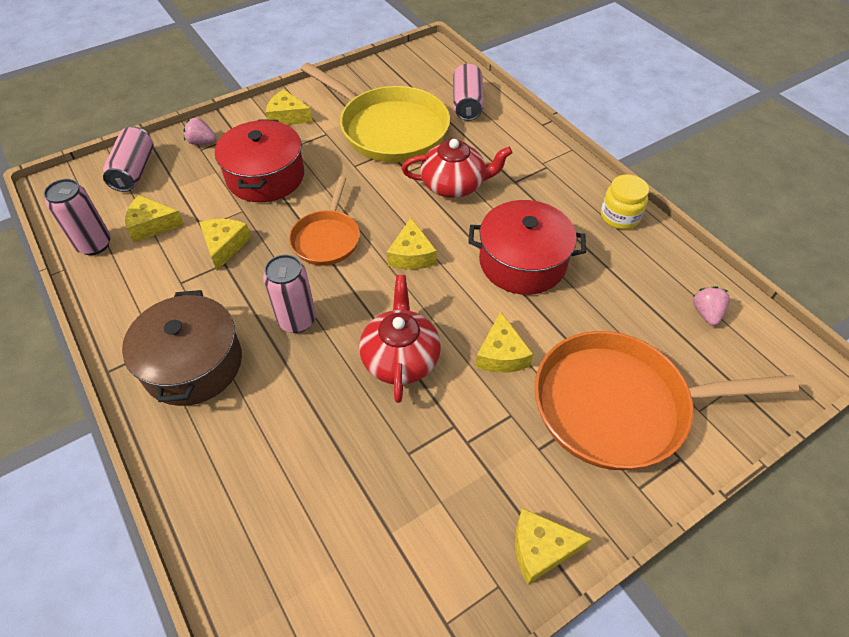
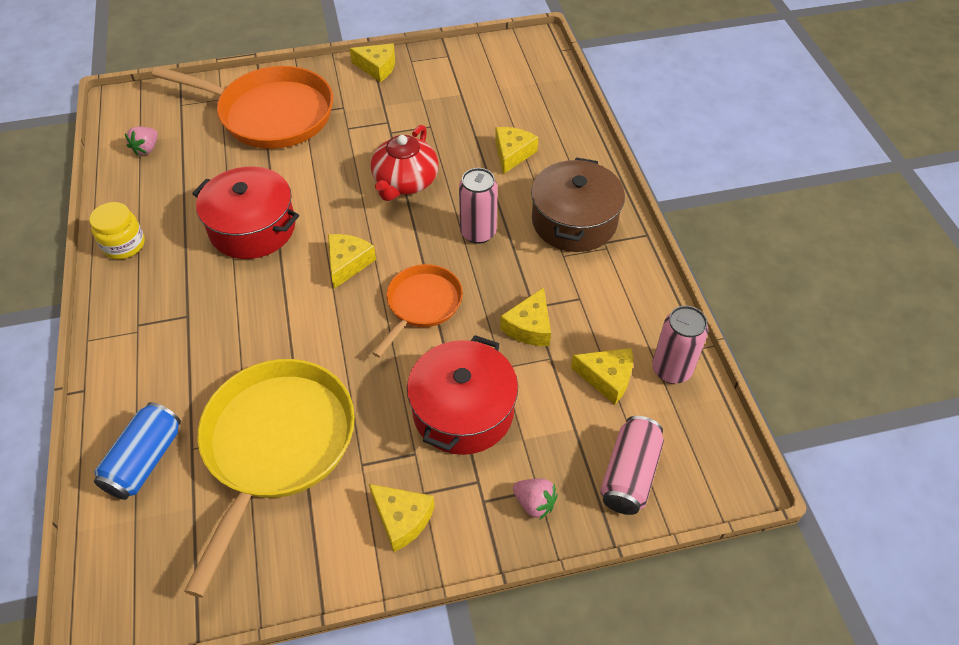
camera: 160 degrees left, 0 degrees up
(389, 129) = (276, 445): yellow pan -> yellow pan turned 45 degrees clockwise
(454, 185) = (254, 331): red teapot -> none
(467, 104) = (145, 460): pink can -> blue can
(501, 354) = (326, 164): yellow cheese -> yellow cheese (512, 154)

